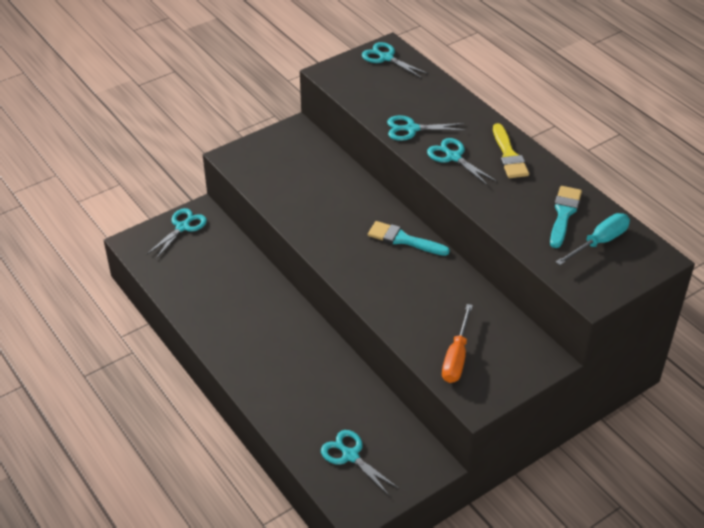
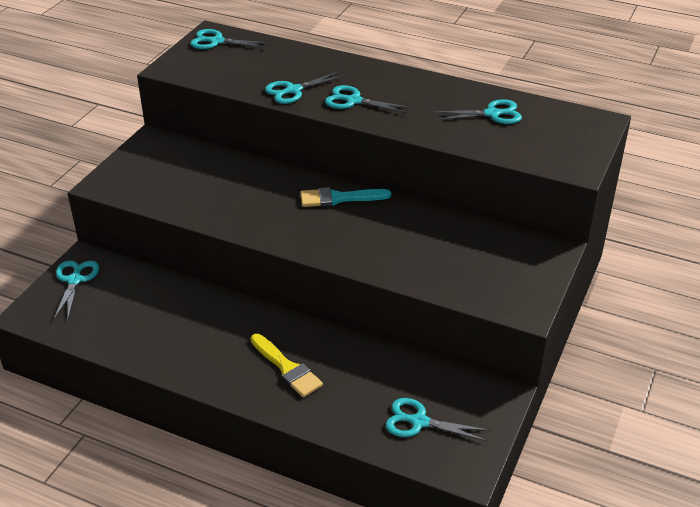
camera: 30 degrees left, 5 degrees down
(456, 357) = (474, 279): orange screwdriver -> none
(509, 155) = (402, 84): yellow brush -> yellow brush (287, 368)
(564, 214) = (492, 114): turquoise brush -> turquoise scissors
(599, 242) = (542, 125): turquoise screwdriver -> none

